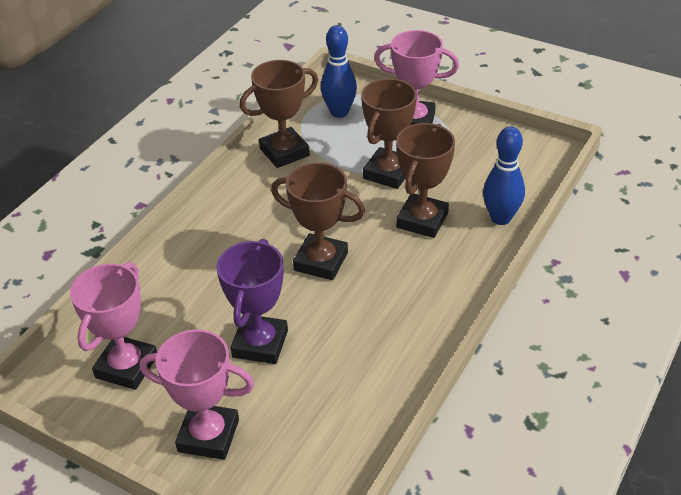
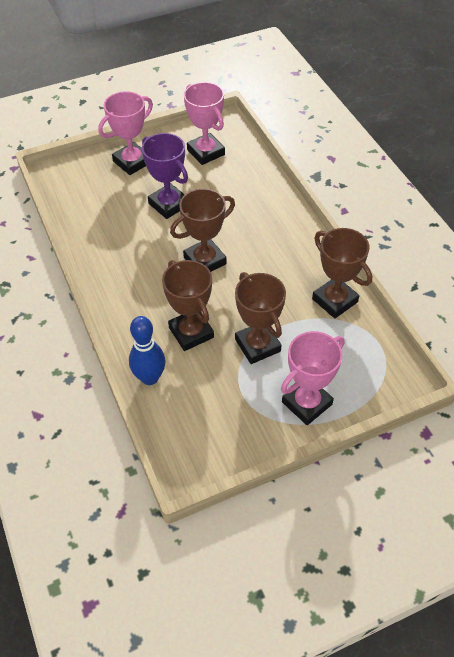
camera: 125 degrees right, 10 degrees up
(284, 152) = (334, 300): brown trophy -> brown trophy turned 45 degrees counterclockwise
(339, 112) = (360, 361): blue bowling pin -> none

